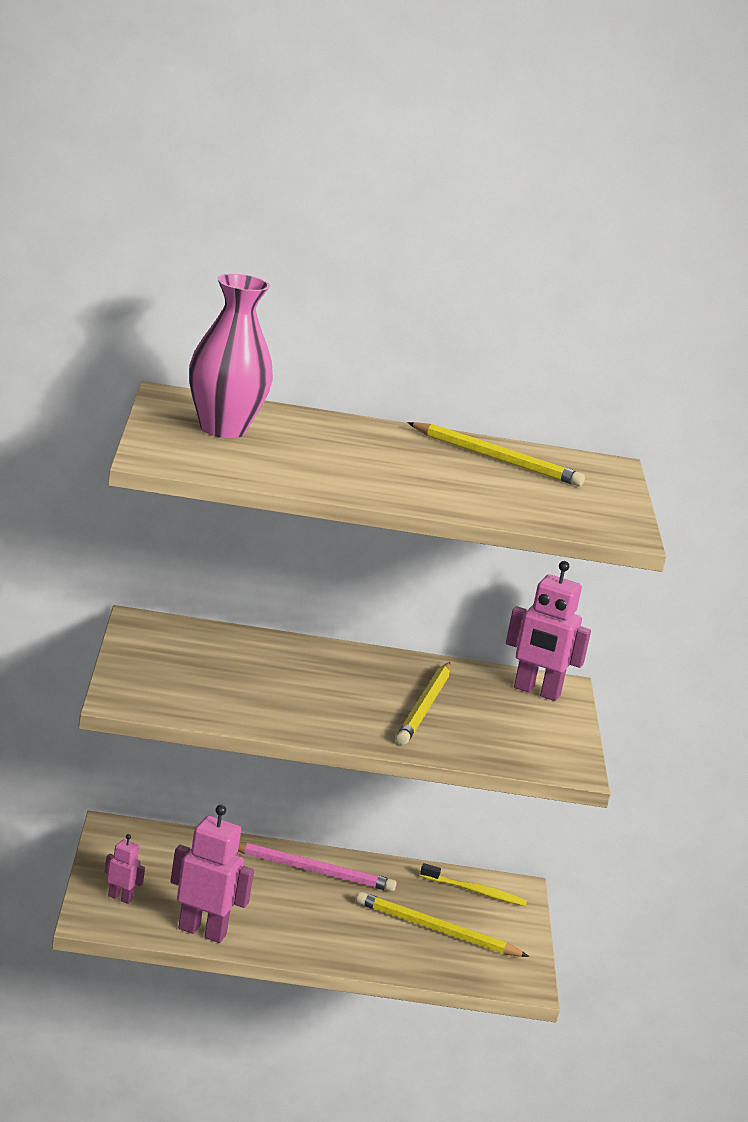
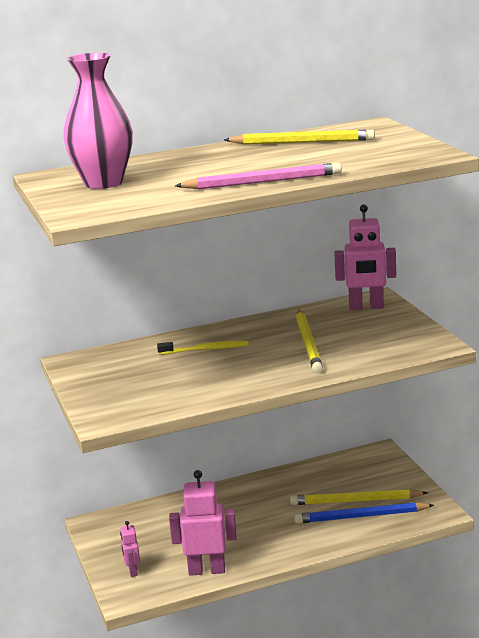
camera: 15 degrees left, 0 degrees up
(120, 898) = (132, 571): pink robot -> pink robot turned 105 degrees counterclockwise
(312, 870) = (245, 495): pink pencil -> pink pencil (262, 182)
(428, 950) = (361, 516): none -> blue pencil
(475, 891) = (357, 465): yellow toothbrush -> yellow toothbrush (205, 349)

